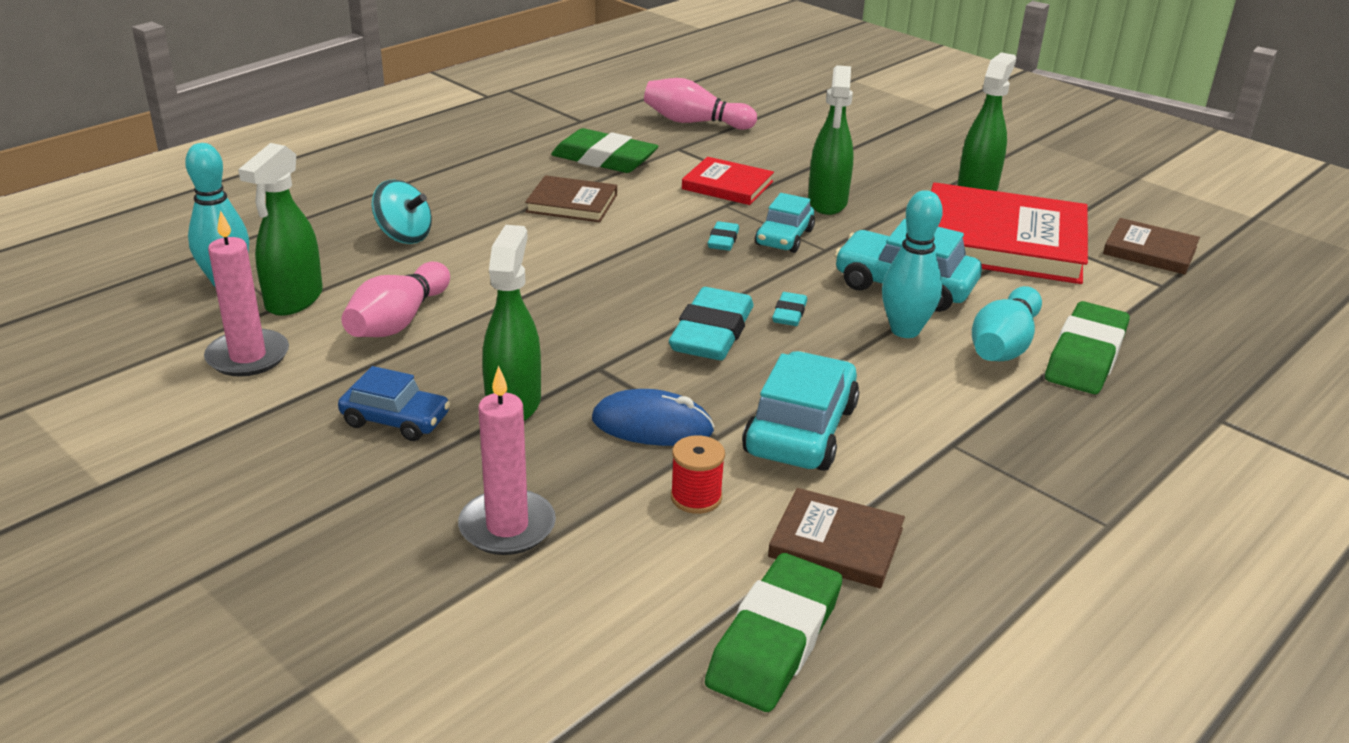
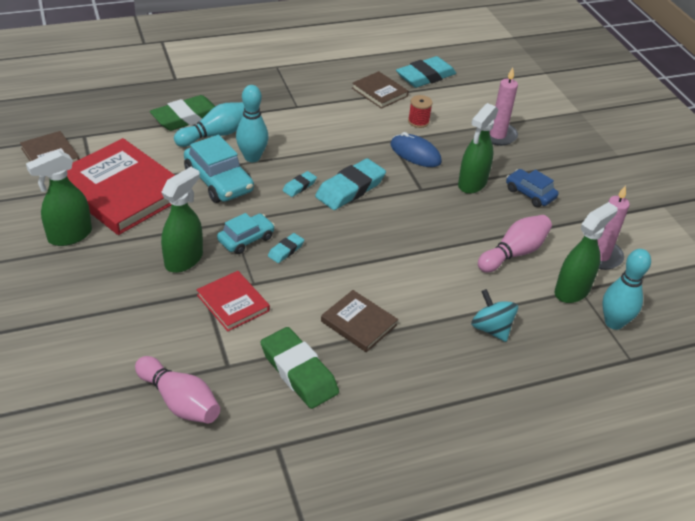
camera: 155 degrees left, 10 degrees up
(775, 640) = (425, 76): green eraser -> turquoise eraser
(800, 430) = (353, 131): turquoise car -> none

